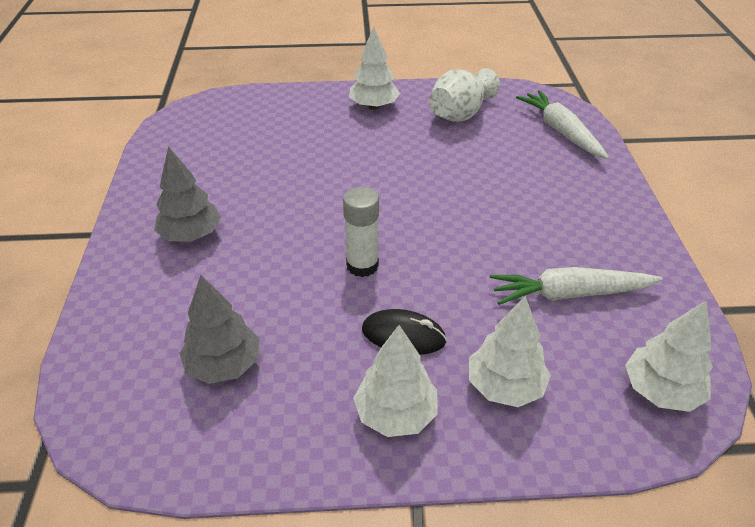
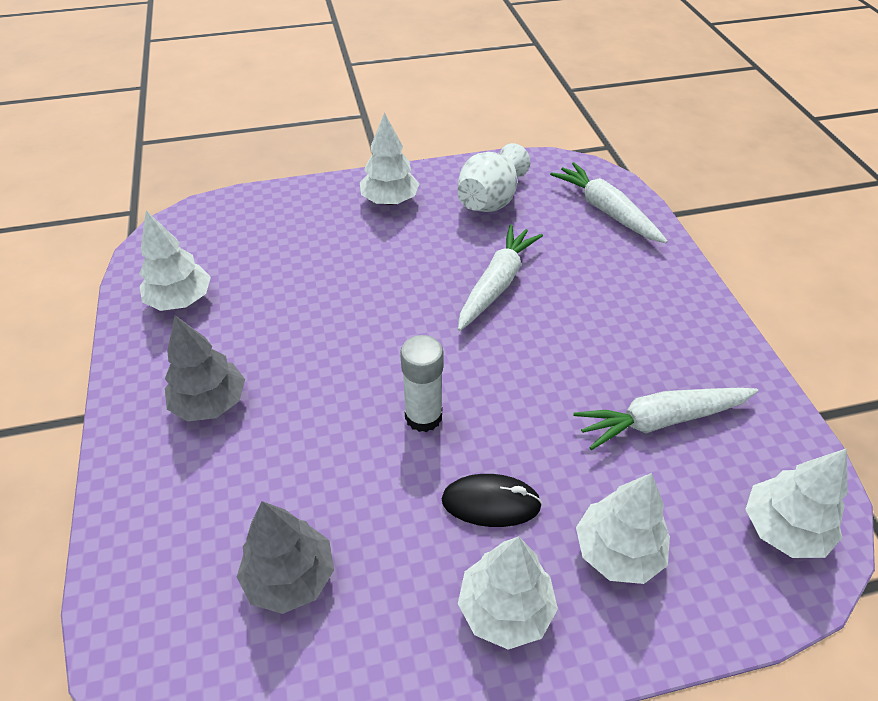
camera: 10 degrees left, 5 degrees up
(186, 160) = (180, 300): none -> white tree
(450, 176) = (497, 284): none -> white carrot

